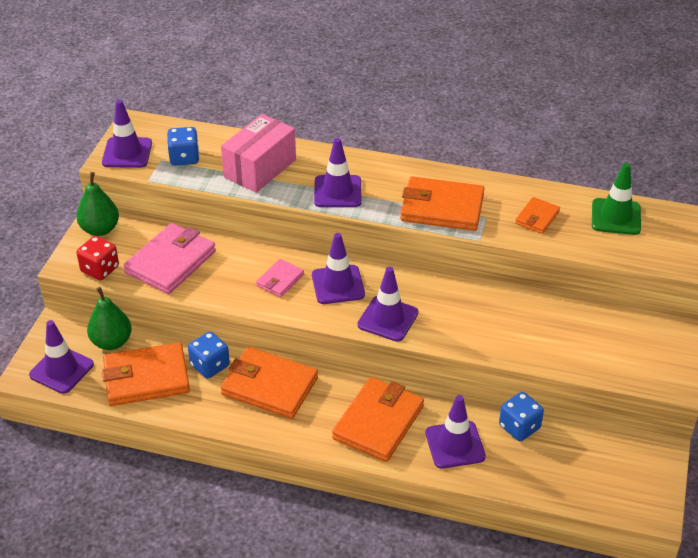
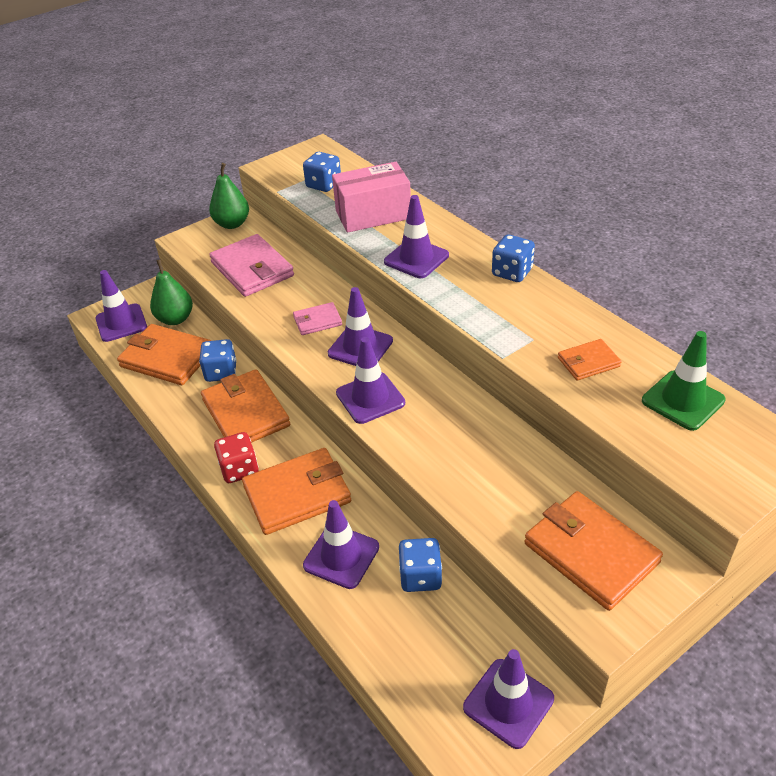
camera: 40 degrees right, 0 degrees up
(100, 269) = (198, 253): red dice -> red dice (239, 469)
(127, 153) = (286, 166): purple traffic cone -> purple traffic cone (508, 703)
(170, 262) = (252, 269): pink wallet -> pink wallet turned 75 degrees clockwise
(420, 173) = (512, 272): none -> blue dice
(442, 208) = (498, 312): orange wallet -> orange wallet (591, 553)

